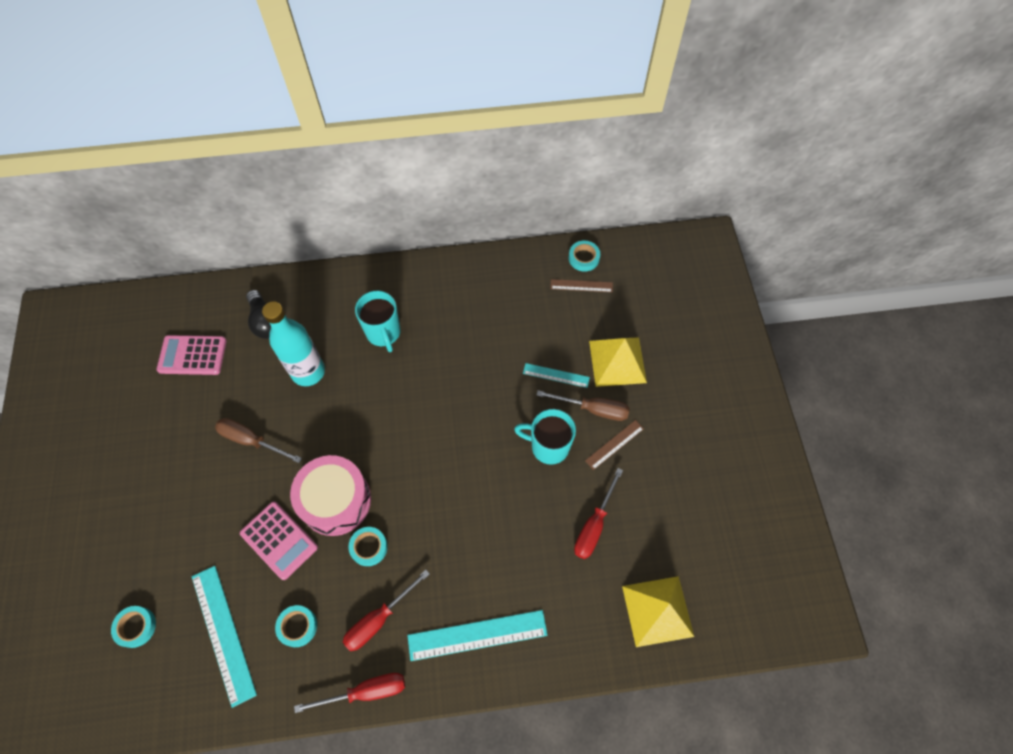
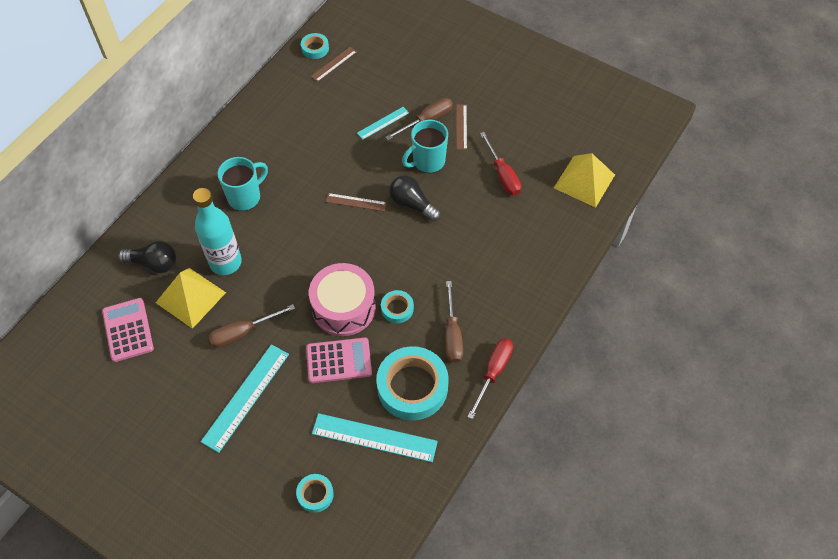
camera: 50 degrees left, 5 degrees down
(192, 355) = (128, 330): pink calculator -> pink calculator turned 120 degrees clockwise
(297, 626) = (412, 387): turquoise tape -> turquoise tape, size x2.08
(378, 619) = (452, 334): red screwdriver -> brown screwdriver
(383, 333) = (245, 197): turquoise mug -> turquoise mug turned 60 degrees counterclockwise
(452, 422) = (356, 202): none -> brown ruler
(477, 635) = (513, 285): turquoise ruler -> turquoise ruler (245, 397)
(490, 471) = (412, 204): none -> black light bulb
(617, 361) = (408, 85): yellow pyramid -> yellow pyramid (191, 297)

